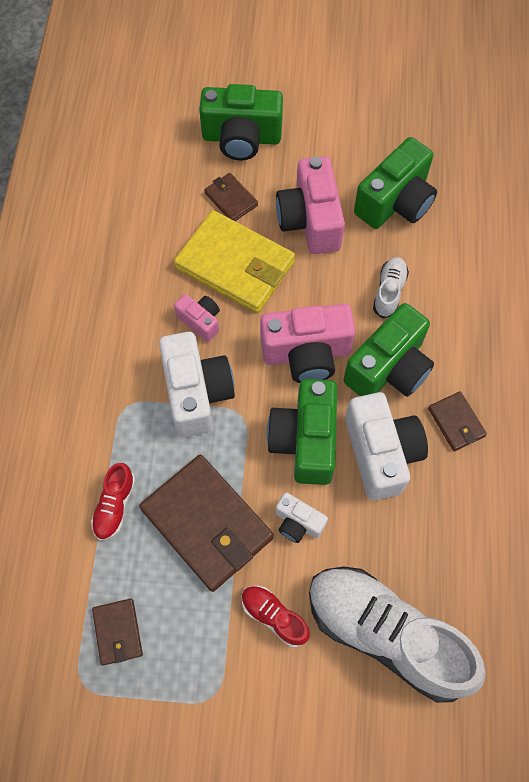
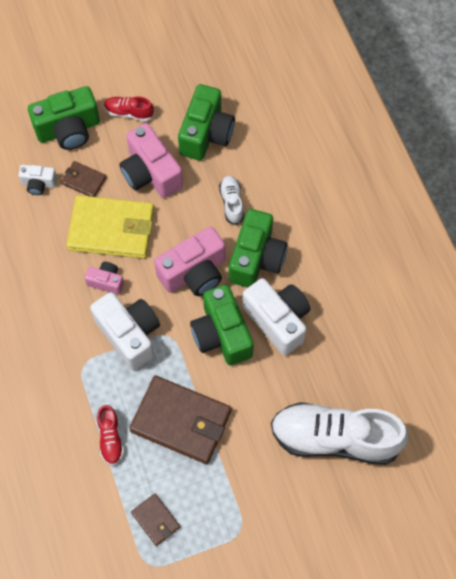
camera: 25 degrees left, 0 degrees up
(274, 616) = (256, 461): red shoe -> red shoe (129, 113)
(298, 523) = (243, 392): white camera -> white camera (39, 184)
(456, 422) = (319, 277): brown wallet -> none

